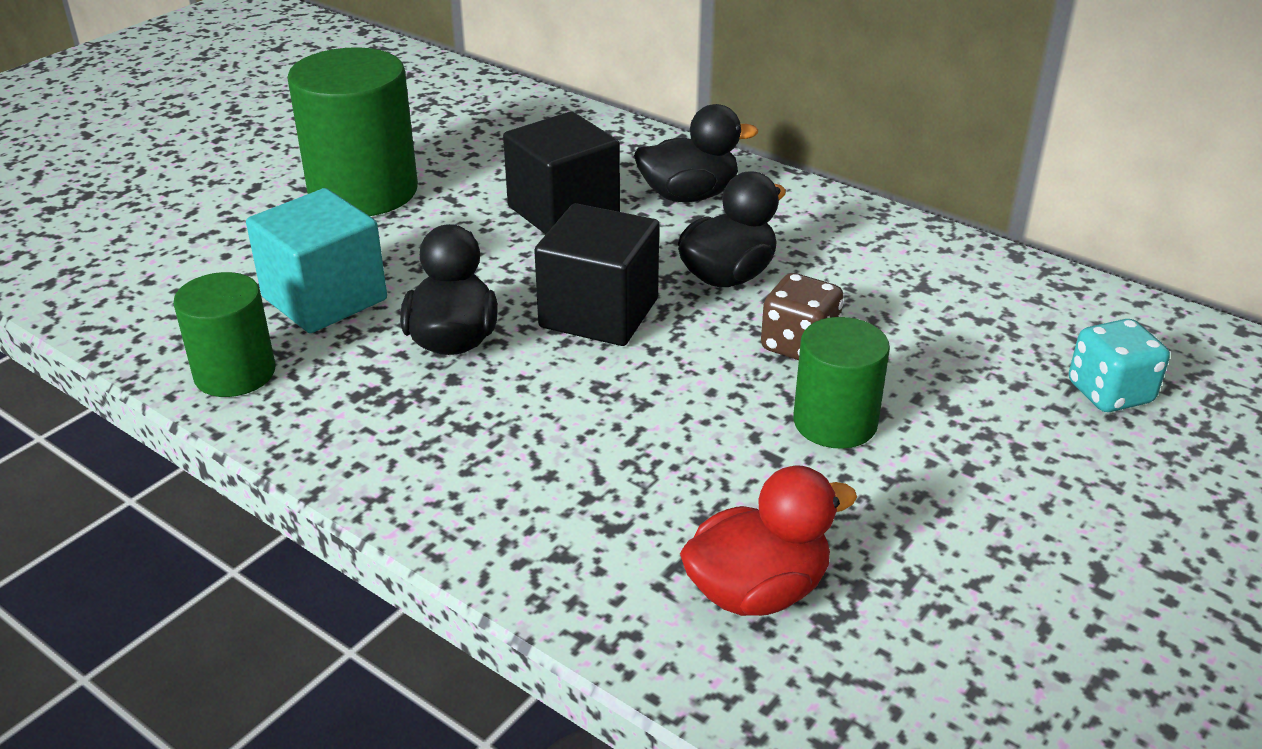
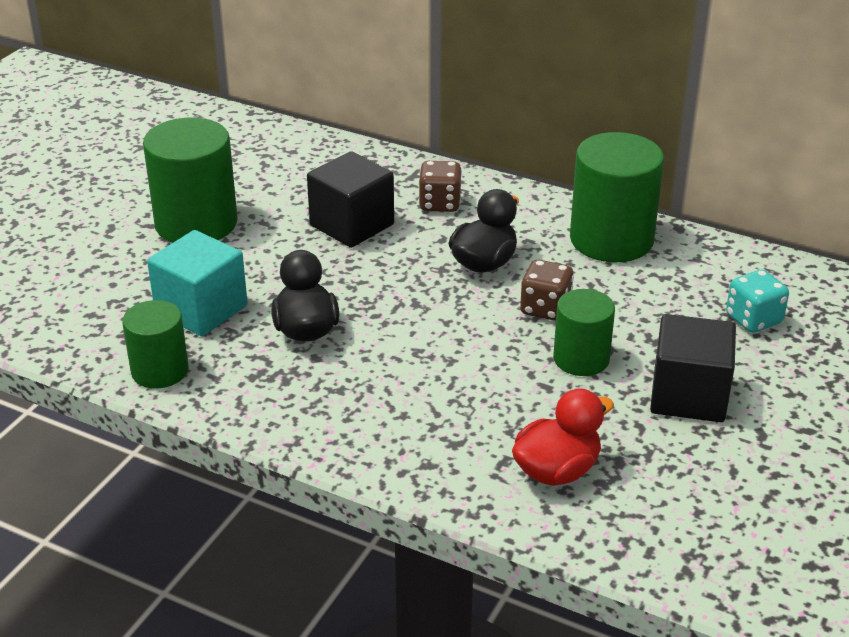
camera: 10 degrees left, 0 degrees up
(599, 313) = (402, 300): black cube -> black cube (688, 396)
(689, 195) = (440, 204): black duck -> brown dice
(915, 262) = (611, 239): none -> green cylinder

